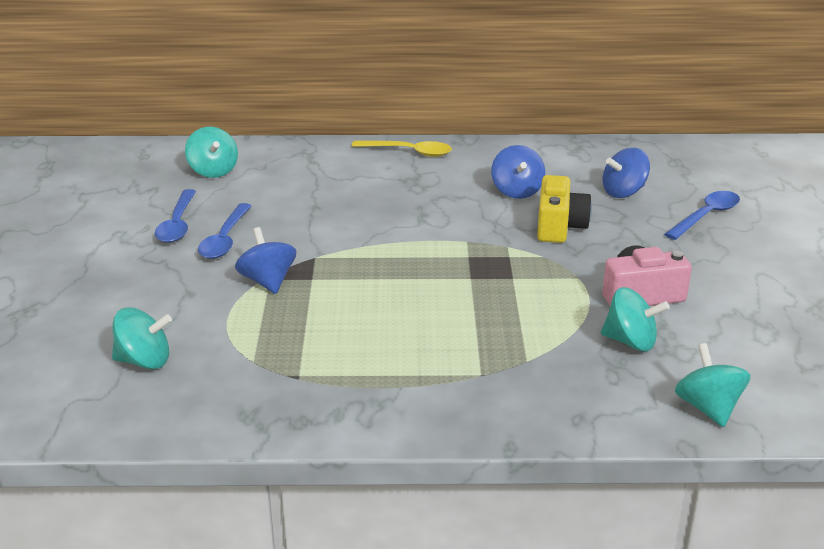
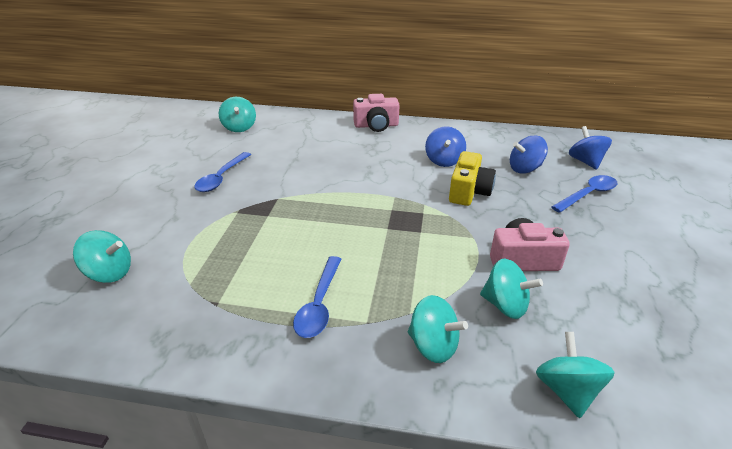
camera: 10 degrees right, 5 degrees up
(177, 224) = (195, 163): blue spoon -> blue spoon (319, 305)
(267, 281) = (234, 214): blue spinning top -> blue spinning top (585, 162)
(409, 152) = (376, 125): yellow spoon -> pink camera
(561, 387) = (433, 346): none -> turquoise spinning top

